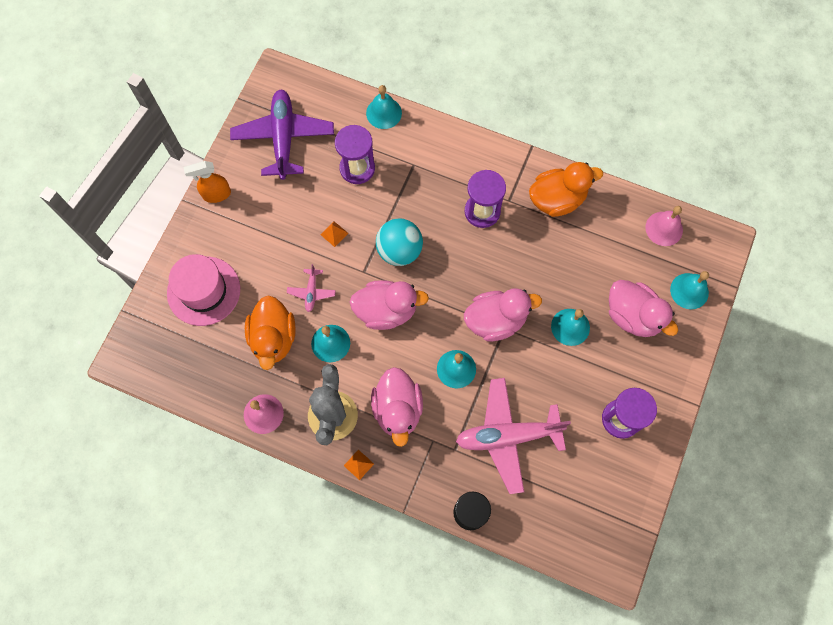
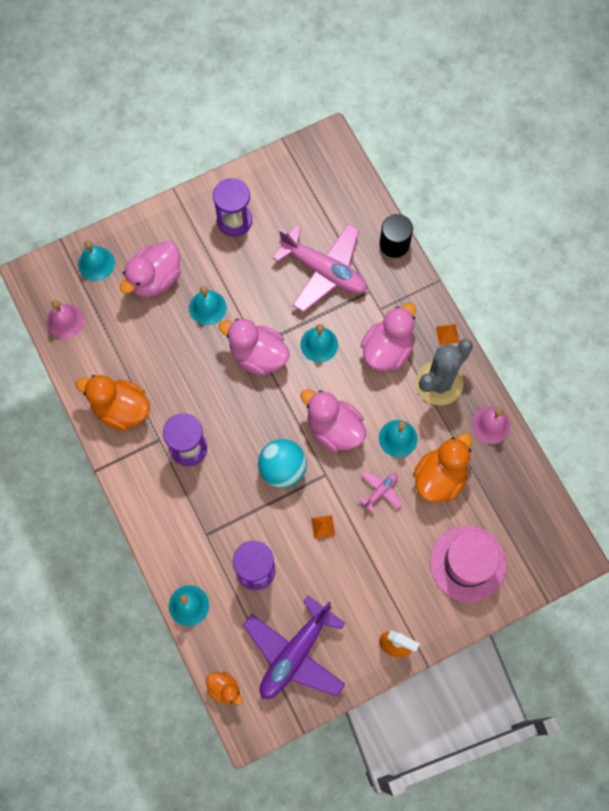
camera: 140 degrees left, 0 degrees up
(313, 83) = (224, 689): none -> orange duck
(632, 316) = (155, 279): pink duck -> pink duck turned 135 degrees counterclockwise

